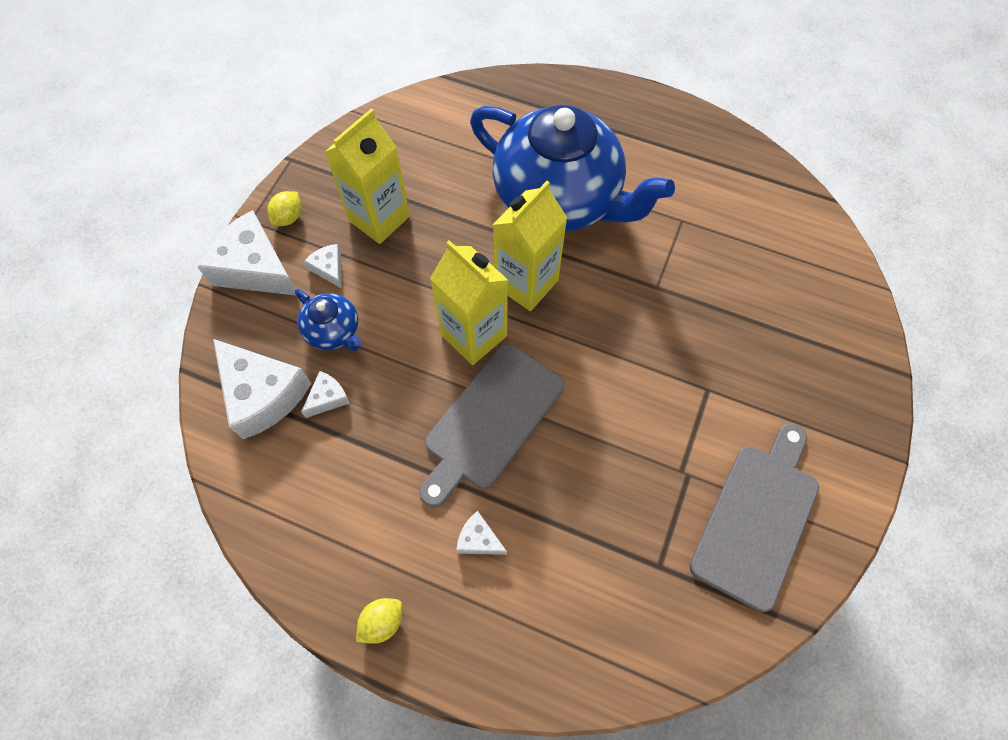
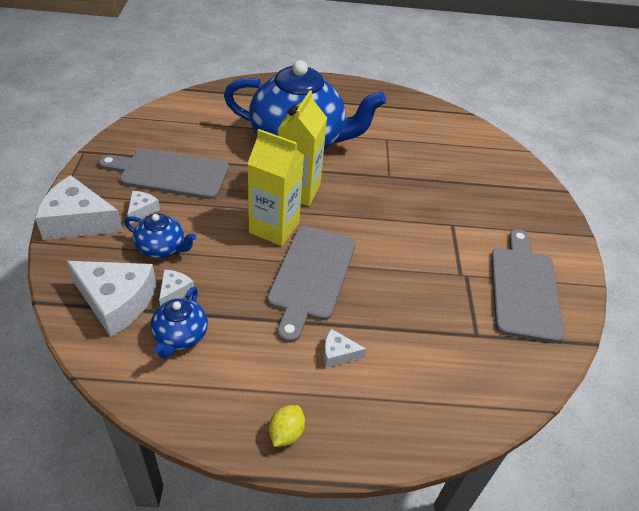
camera: 25 degrees left, 20 degrees down
(288, 217) = (95, 185): yellow lemon -> none
(314, 461) = (180, 336): none -> blue teapot
(329, 268) = (142, 210): white cheese -> white cheese turned 75 degrees clockwise
(379, 218) = (170, 173): yellow carton -> grey cutting board

